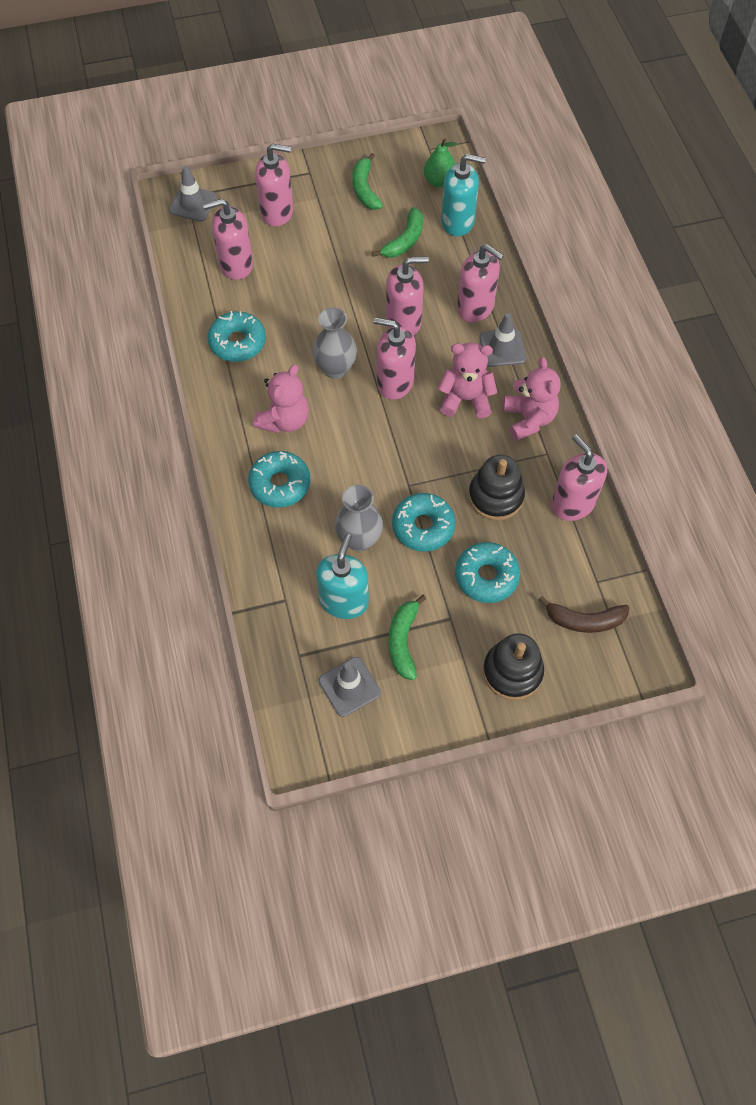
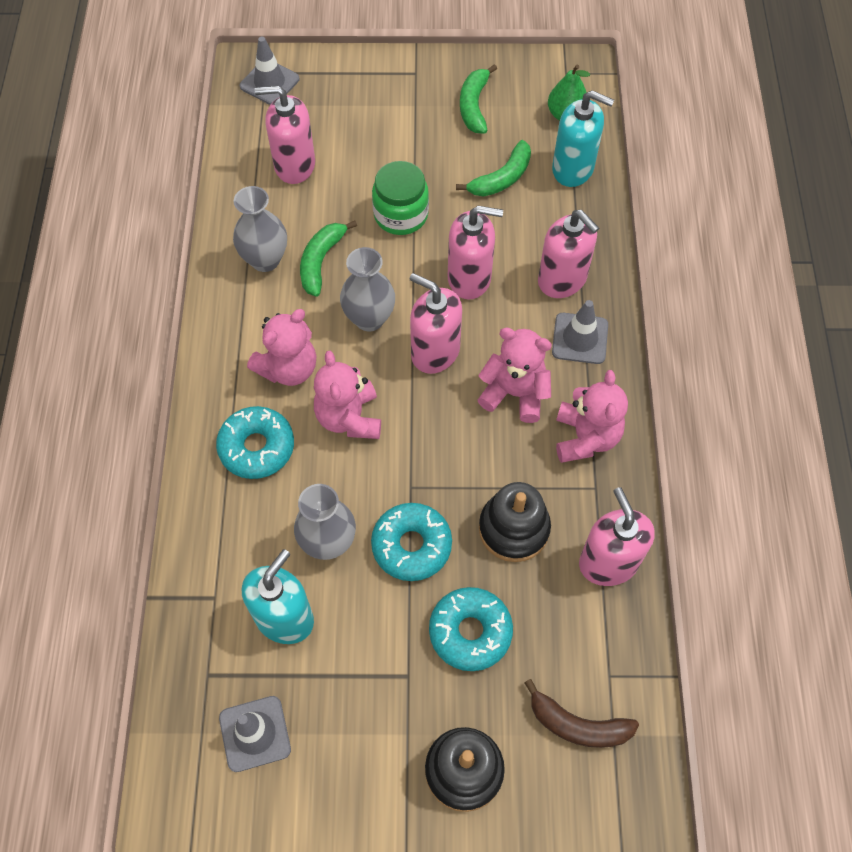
camera: 15 degrees right, 0 degrees up
(237, 342) = (265, 260): turquoise donut -> grey vase
(277, 212) = (362, 112): pink soap dispenser -> none
(334, 285) = (401, 215): none -> green jar
(344, 446) = (349, 418): none -> pink teddy bear
(403, 641) = (340, 690): green banana -> green banana (321, 261)

